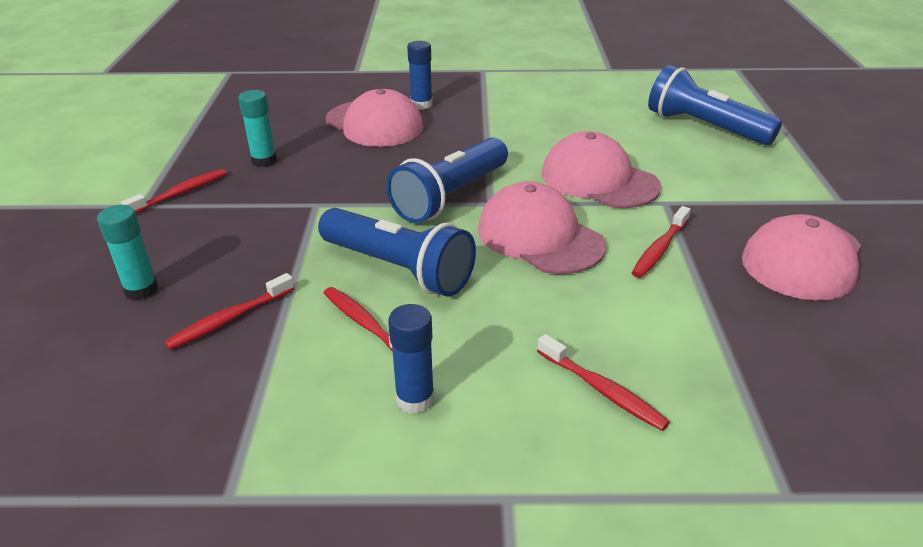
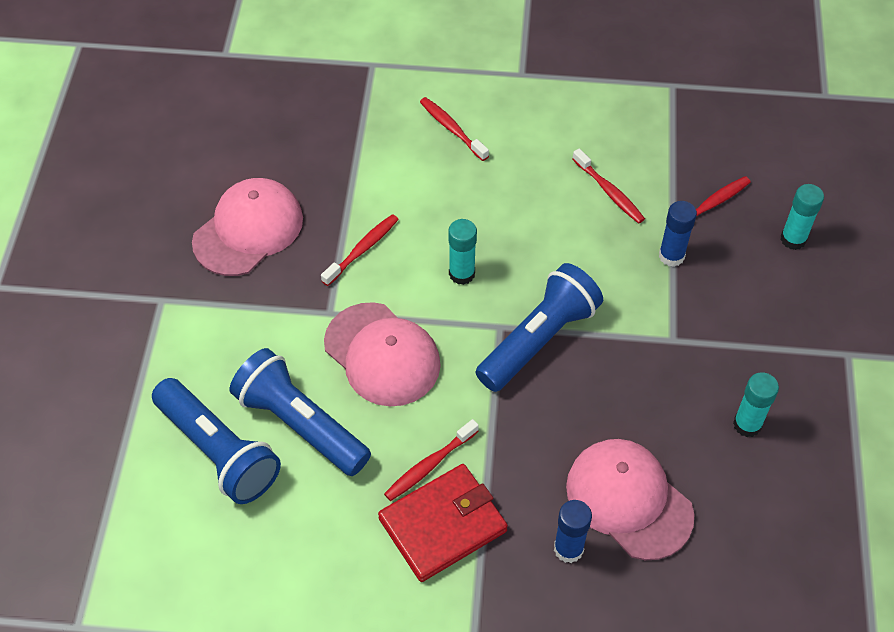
camera: 175 degrees left, 20 degrees up
(181, 193) = (817, 370): red toothbrush -> red toothbrush (429, 465)
(398, 269) = (587, 245): blue flashlight -> blue flashlight (300, 424)
(415, 399) = (572, 132): blue glue stick -> blue glue stick (671, 256)
(515, 108) = (443, 525): none -> red wallet
(540, 237) = (462, 274): pink cap -> turquoise glue stick

